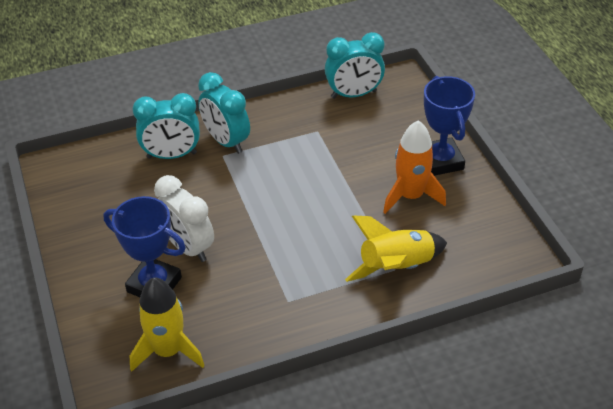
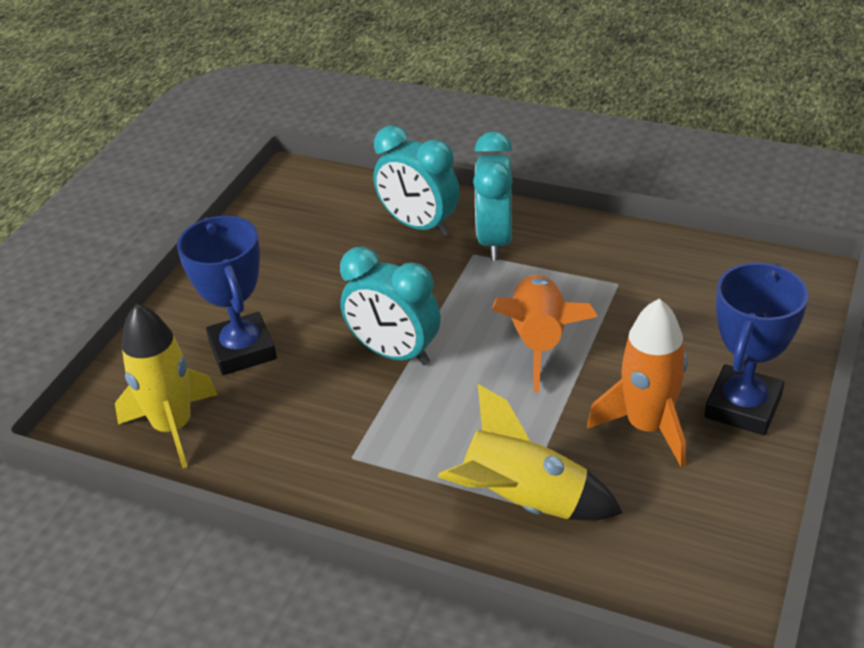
camera: 45 degrees right, 5 degrees down
(188, 247) = (320, 331): white clock -> none
(313, 184) = (539, 341): none -> orange rocket
(354, 94) = (716, 264): turquoise clock -> turquoise clock (394, 353)

